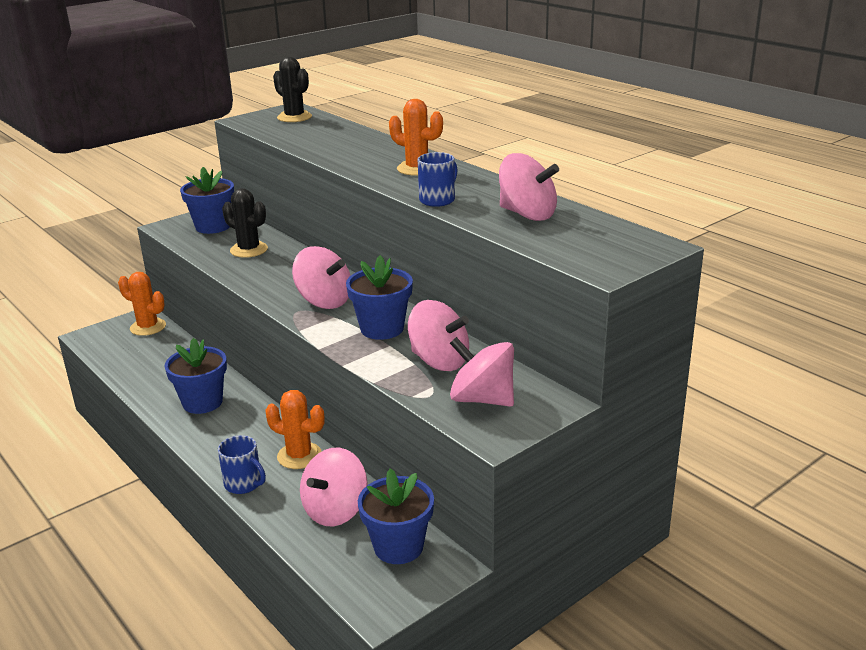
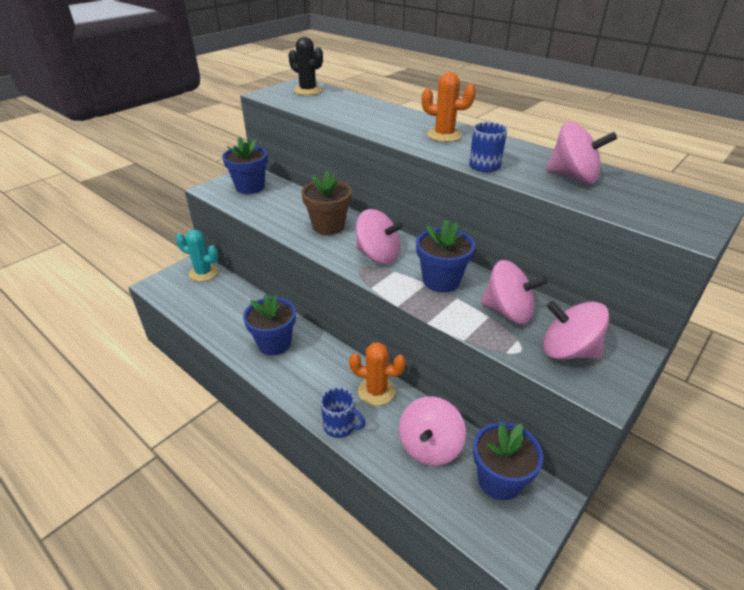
camera: 10 degrees left, 10 degrees up
(148, 327) = (203, 273): orange cactus -> turquoise cactus
(249, 250) = (290, 208): black cactus -> none
(283, 270) = (328, 226): none -> brown flower pot

